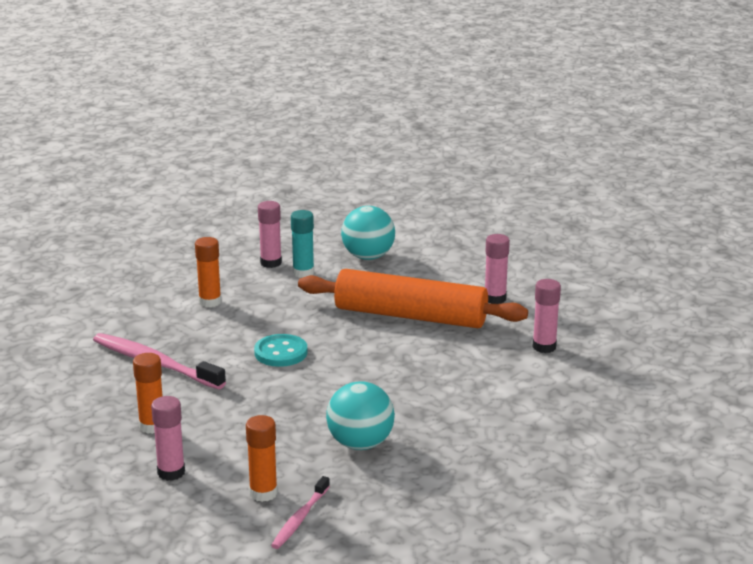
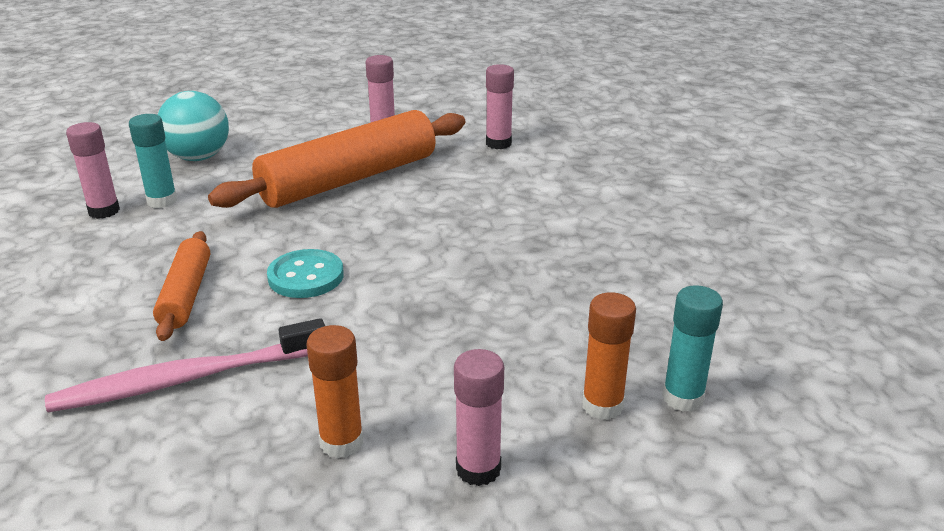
camera: 55 degrees left, 5 degrees up
(210, 302) = (113, 281): orange glue stick -> none
(222, 327) = (186, 294): none -> orange rolling pin
(300, 518) = (683, 398): pink toothbrush -> turquoise glue stick
(360, 444) = (562, 298): turquoise ball -> none

